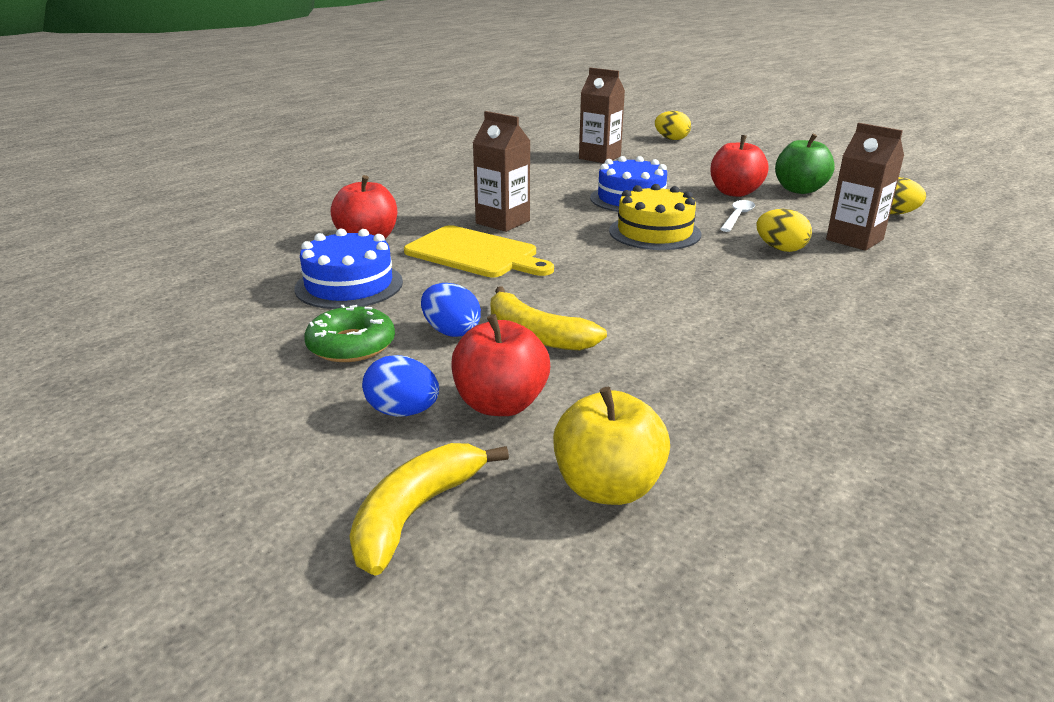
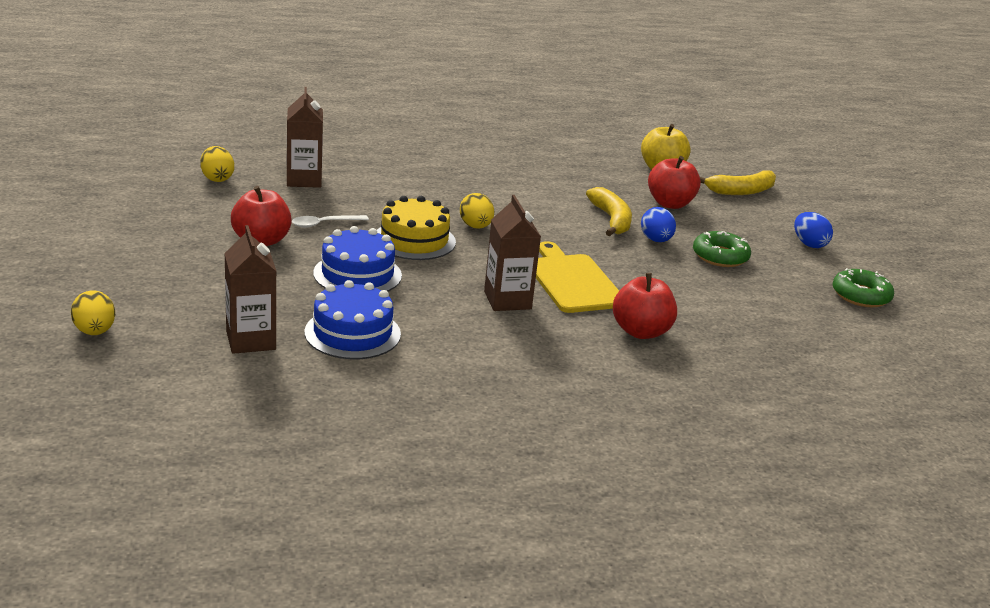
camera: 145 degrees left, 0 degrees up
(121, 370) = (861, 295): none -> green donut
(349, 285) = (691, 295): blue cake -> blue cake (352, 333)
(403, 412) = (718, 219): blue egg -> blue egg (809, 244)
(780, 249) = (366, 196): yellow egg -> yellow egg (475, 226)
(799, 190) = (206, 219): green apple -> none

